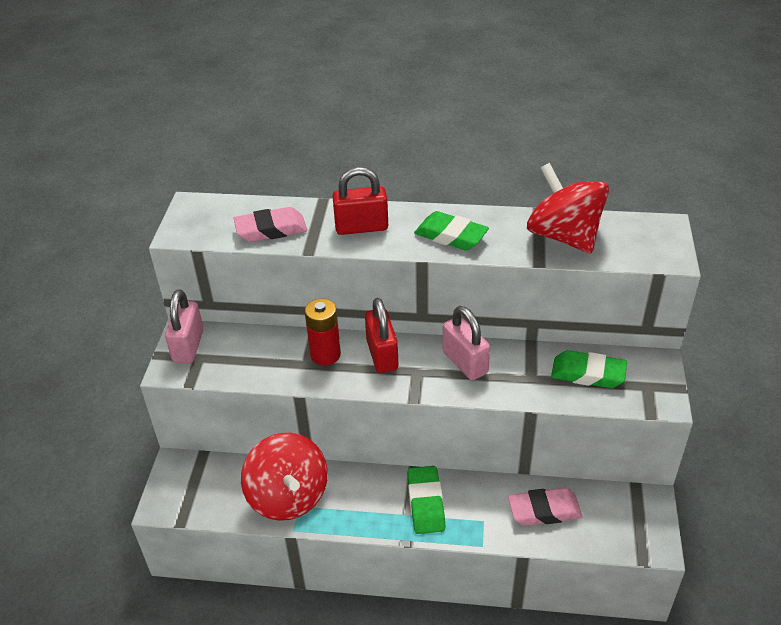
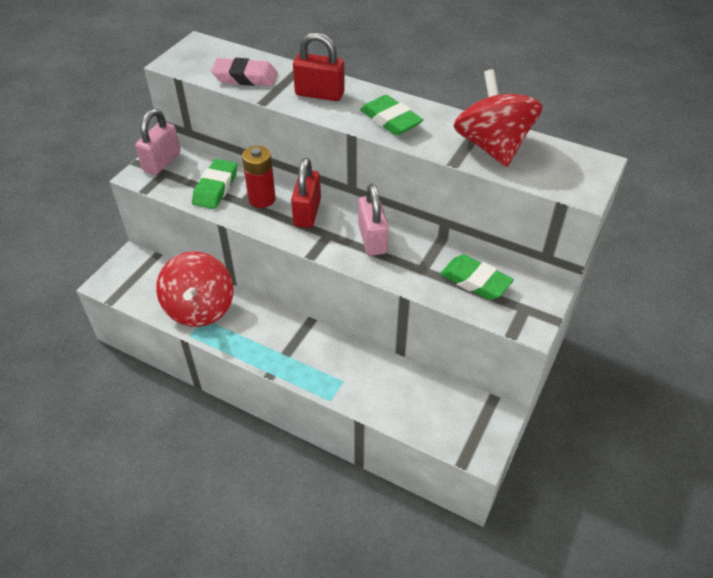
camera: 20 degrees right, 5 degrees up
(426, 503) = (304, 350): green eraser -> green eraser (216, 188)
(544, 510) = (399, 390): pink eraser -> none

